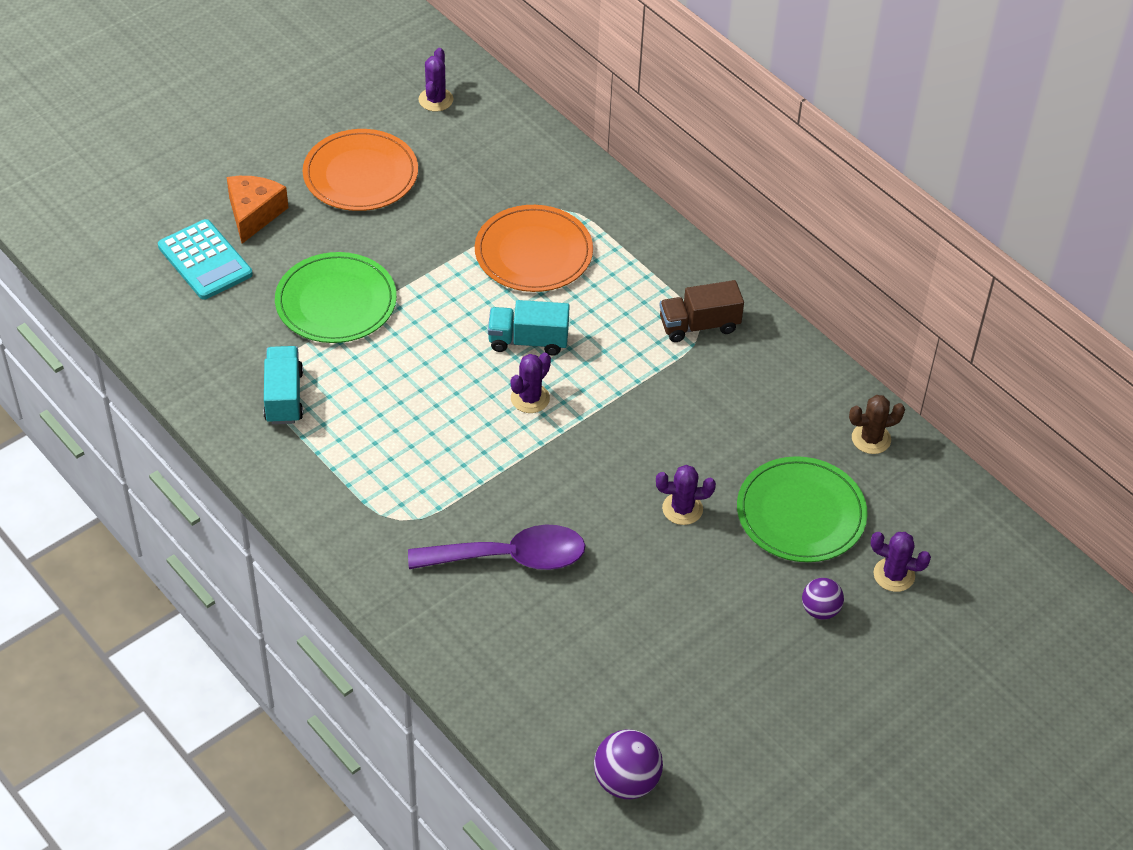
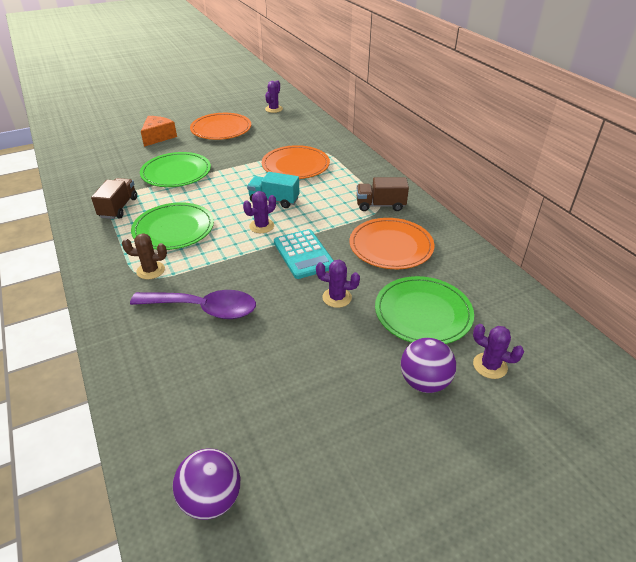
camera: 15 degrees right, 10 degrees down
(205, 260) = (121, 150): turquoise calculator -> turquoise calculator (303, 254)
(284, 397) = (118, 208): turquoise truck -> brown truck
(396, 426) = (173, 229): none -> green plate
(734, 406) = (391, 246): none -> orange plate
(820, 610) = (424, 382): purple ball -> purple ball, size x1.55
(871, 439) = (483, 276): brown cactus -> brown cactus (150, 270)

